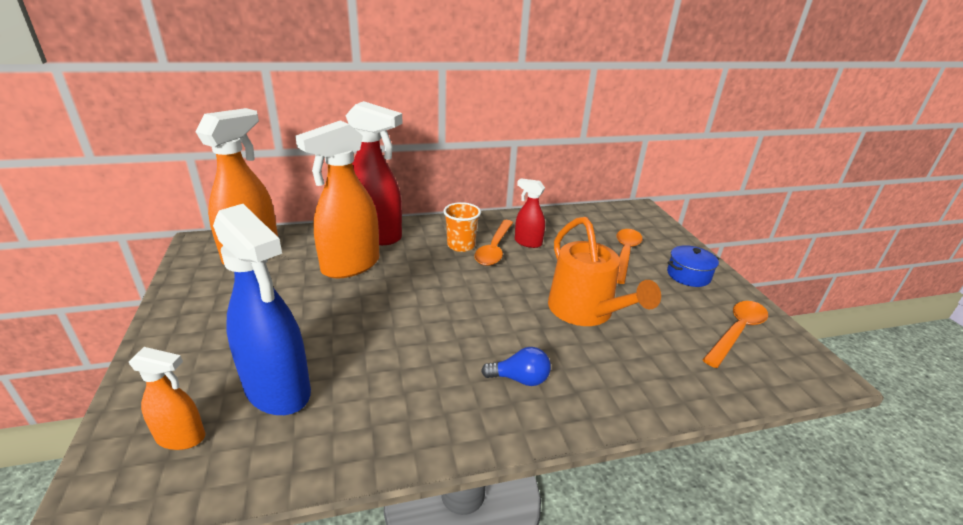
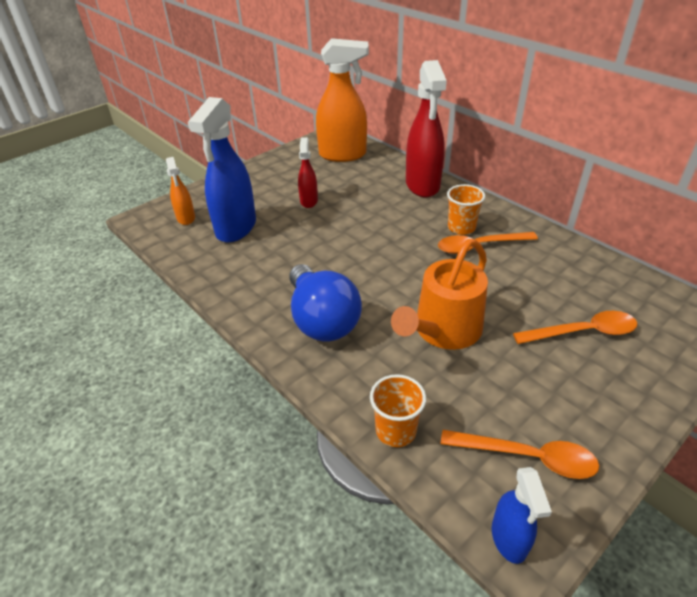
camera: 65 degrees right, 10 degrees up
(350, 266) = (372, 193): orange spray bottle -> none
(520, 379) = (322, 320): blue light bulb -> blue light bulb, size x2.08
(527, 242) = (516, 261): red spray bottle -> red spray bottle (309, 201)
(688, 275) = (603, 395): blue pot -> none
(693, 389) = (396, 431): none -> orange cup
(811, 374) = (509, 539): none -> blue spray bottle

